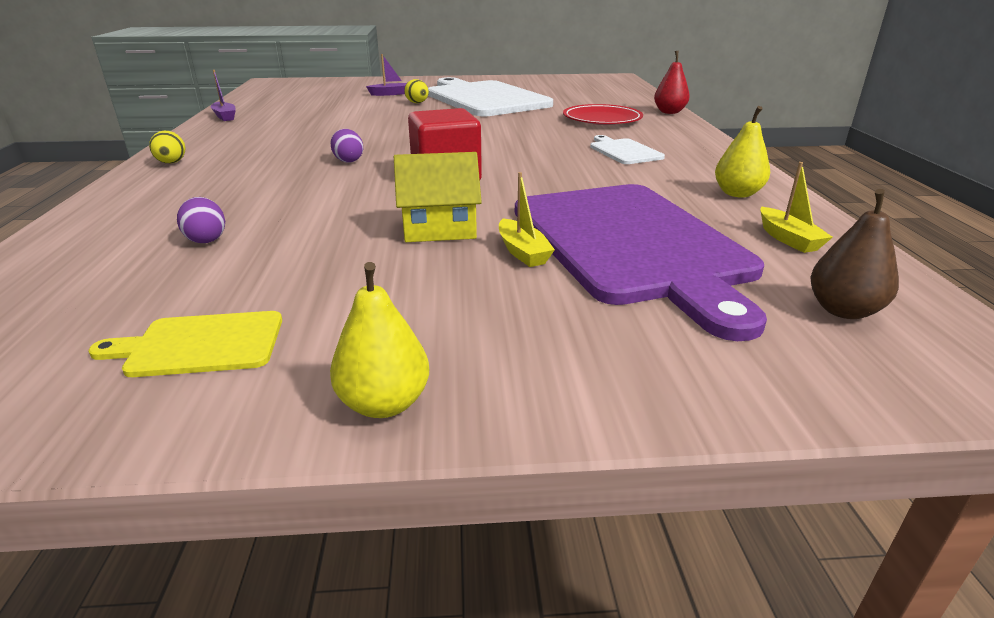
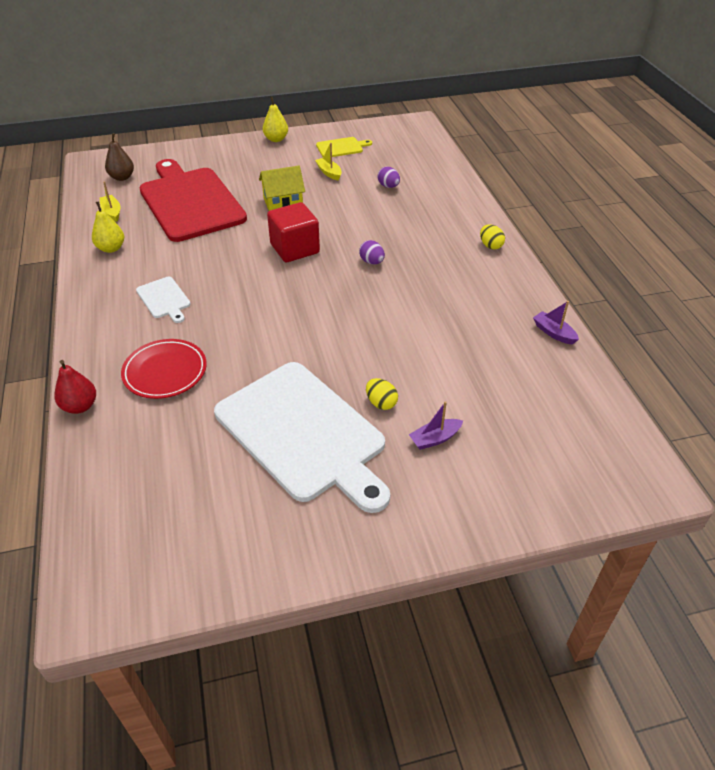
camera: 170 degrees right, 15 degrees up
(522, 252) = (241, 192): yellow boat -> yellow boat (329, 173)
(631, 244) = (190, 202): purple cutting board -> red cutting board

